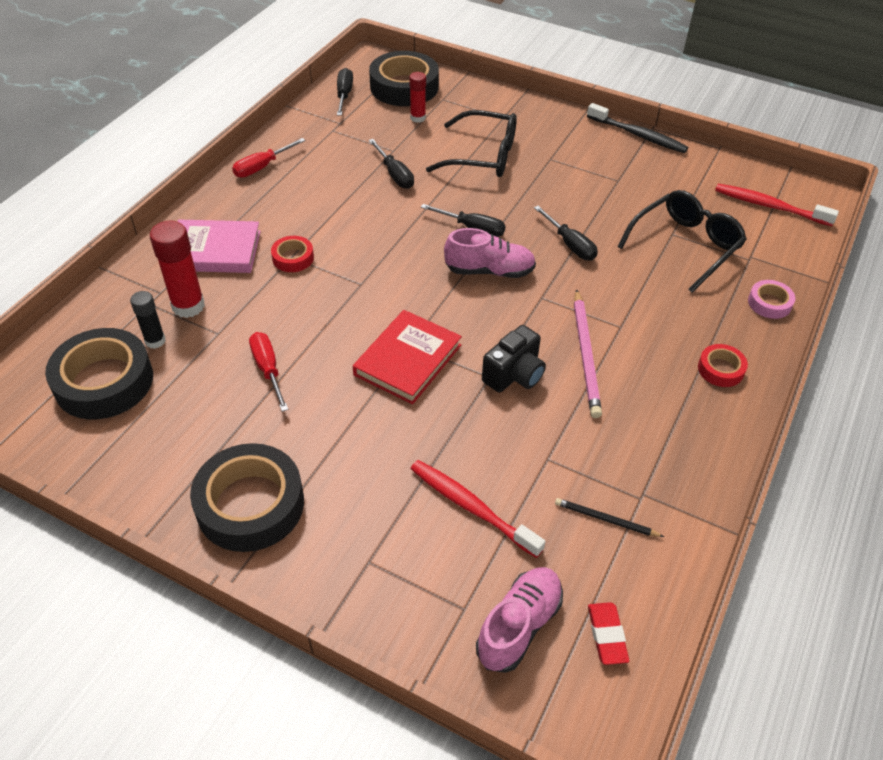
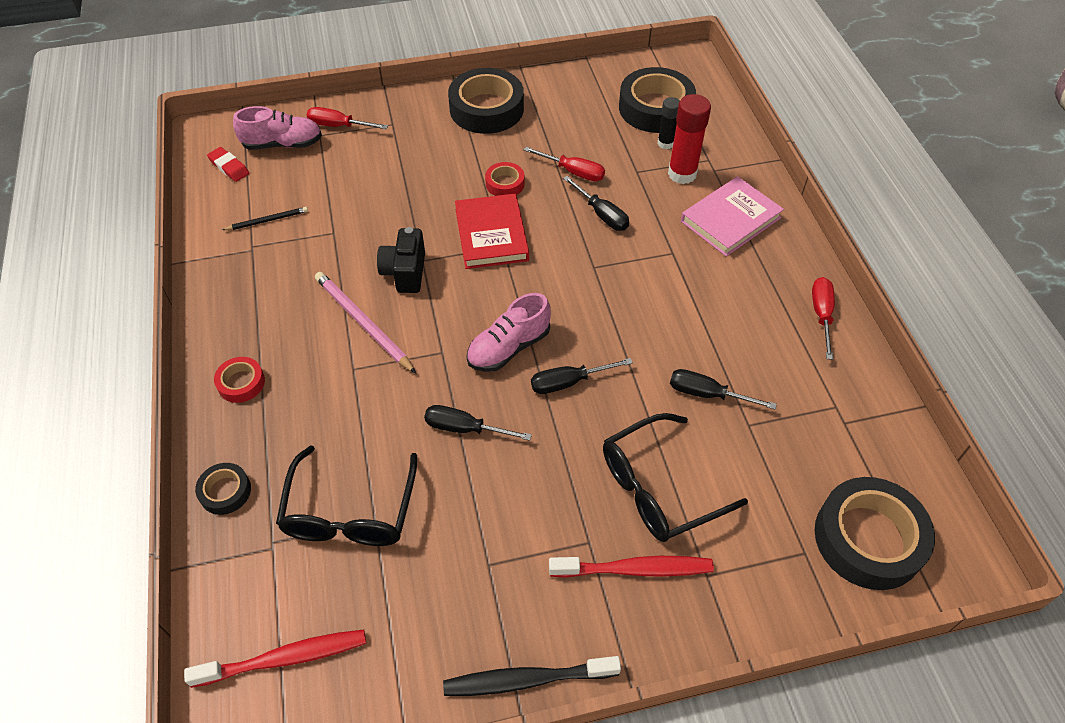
camera: 140 degrees right, 5 degrees up
(293, 258) = (669, 252): red tape -> red tape (505, 184)
(344, 95) = (902, 469): black screwdriver -> black screwdriver (602, 214)
(417, 118) = (788, 494): red glue stick -> none
(431, 606) = (338, 126): none -> red screwdriver
(471, 507) = (358, 178): red toothbrush -> red toothbrush (634, 569)
(519, 626) = (282, 144): pink shoe -> pink shoe turned 90 degrees counterclockwise
(769, 303) = (225, 491): pink tape -> black tape

